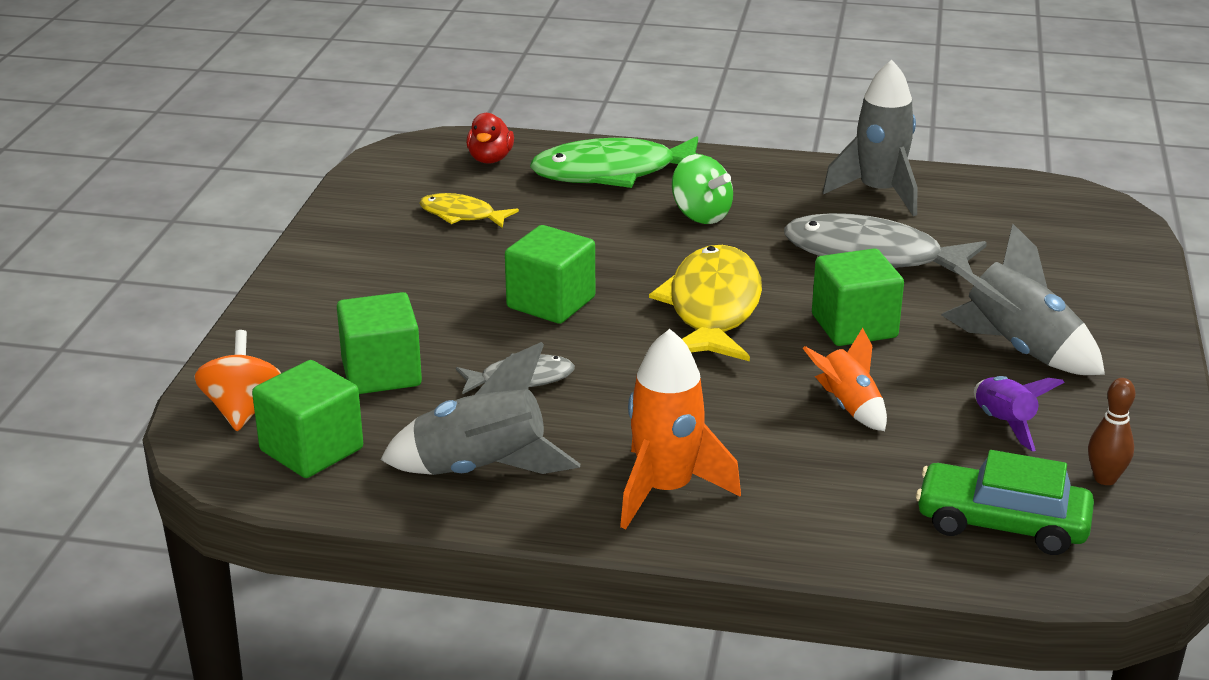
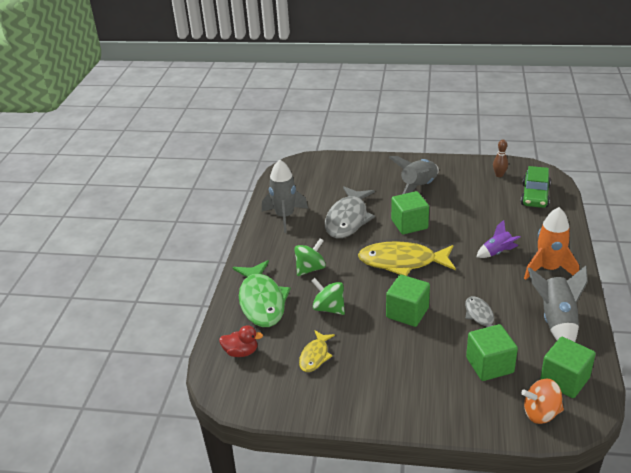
camera: 90 degrees left, 5 degrees up
(581, 229) = (329, 308): none -> green spinning top
(848, 407) = (472, 226): orange rocket -> none
(1004, 423) = (472, 192): purple rocket -> purple rocket (497, 252)

